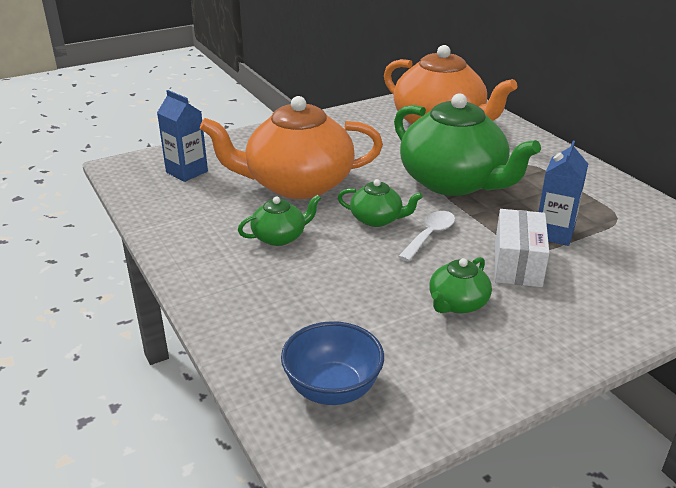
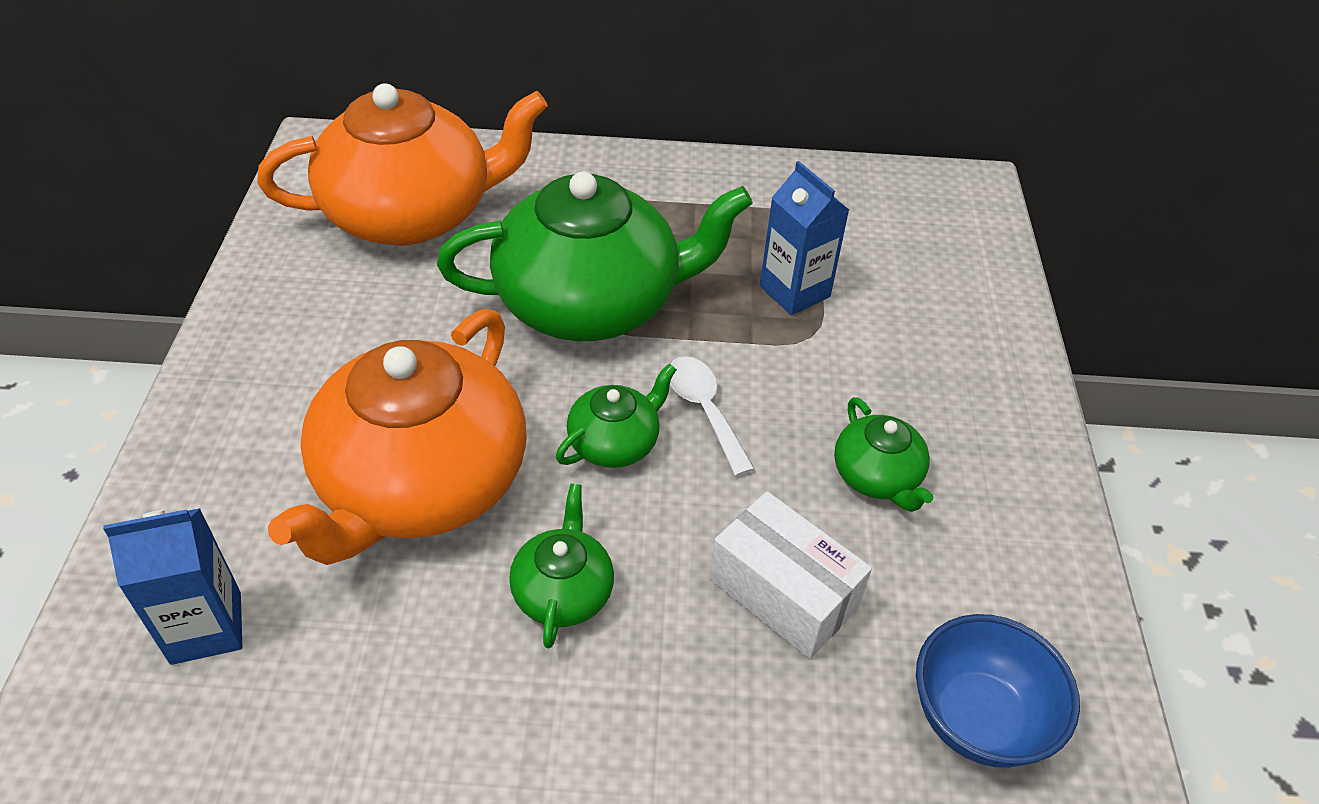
camera: 60 degrees left, 15 degrees up
(517, 263) = (833, 366): white box -> white box (783, 593)

